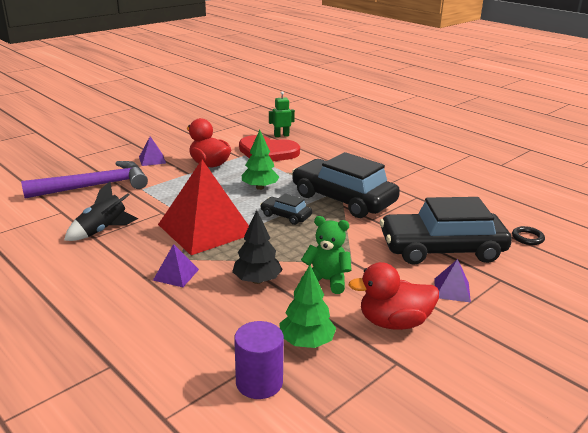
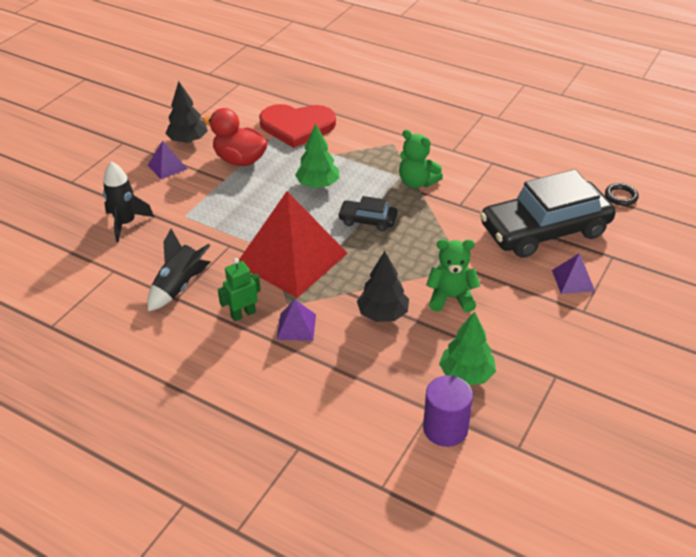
camera: 15 degrees left, 15 degrees up
(95, 186) = (126, 223): purple hammer -> black rocket
(179, 148) = (188, 140): none -> black tree
(281, 135) = (299, 95): green robot -> green robot (243, 314)
(343, 199) = (417, 182): black car -> green teddy bear
(393, 322) = (535, 332): red duck -> none

